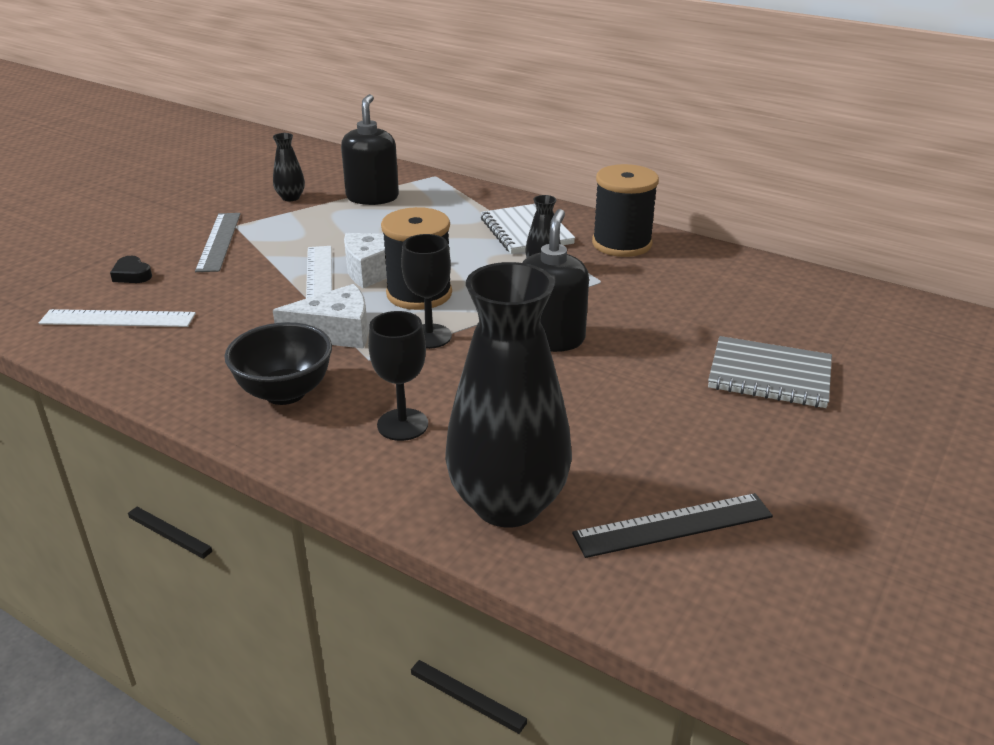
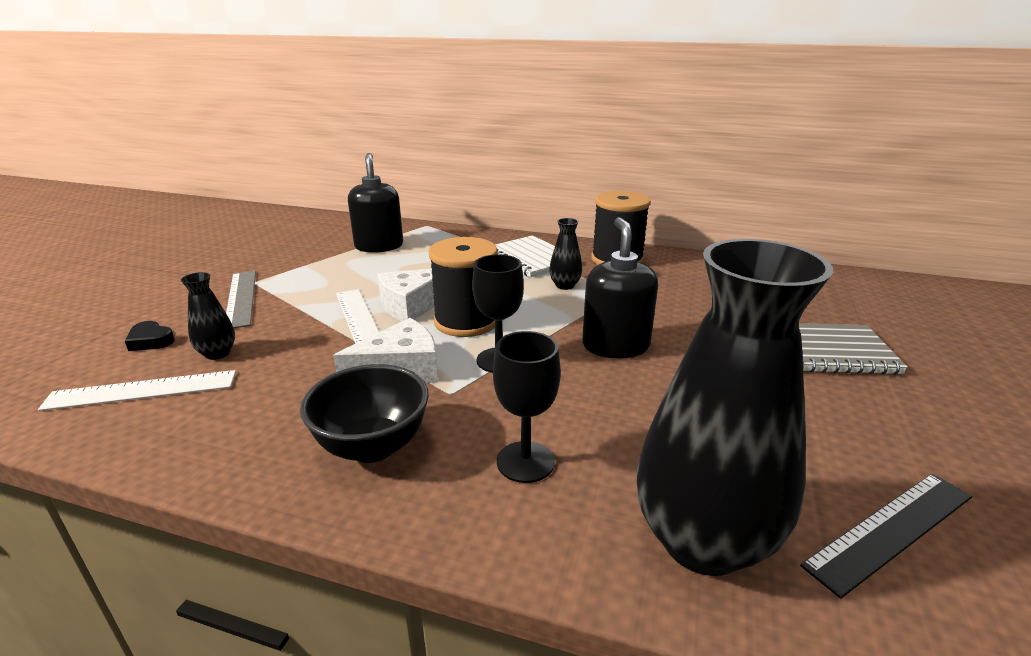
camera: 15 degrees left, 5 degrees down
(290, 198) = (301, 254): black vase -> black vase (217, 353)

